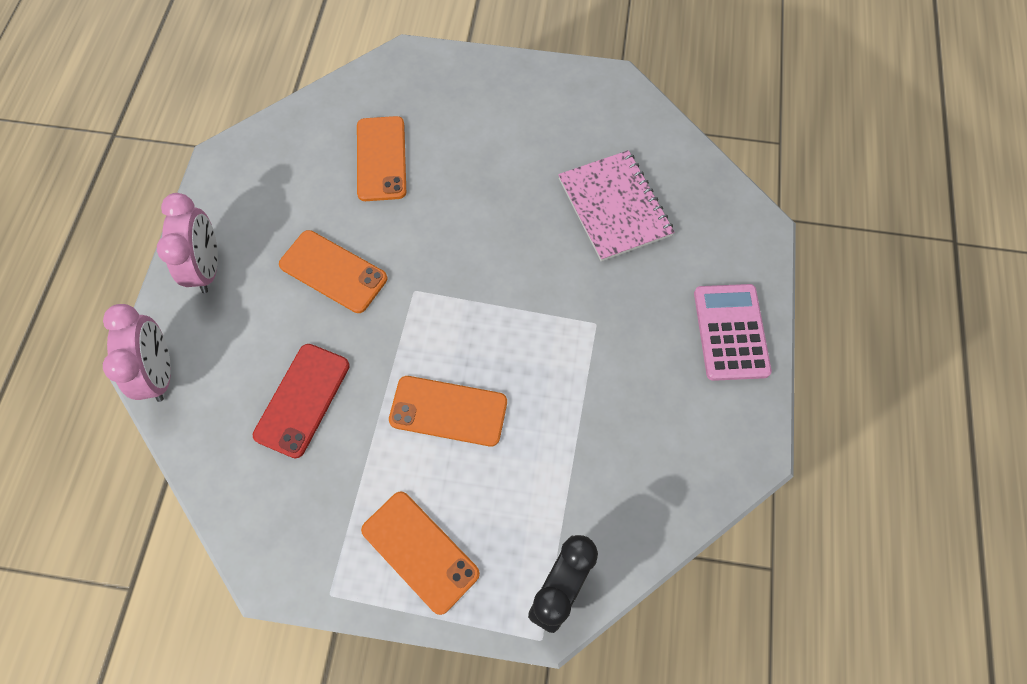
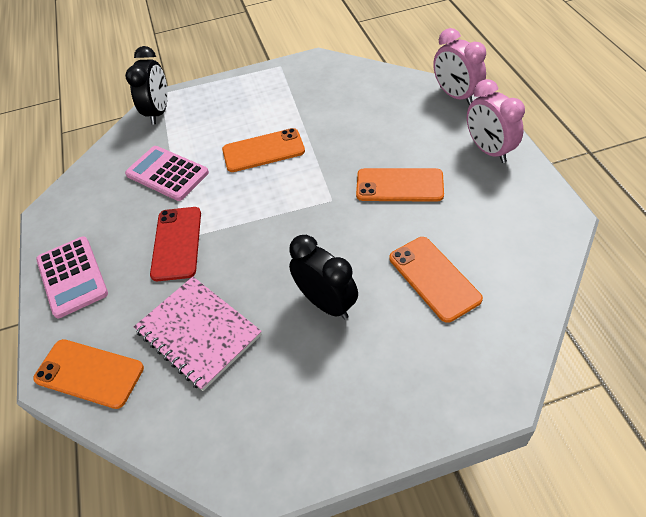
camera: 160 degrees right, 15 degrees down
(302, 400) = (358, 119): red phone -> red phone (177, 243)
(420, 551) = (243, 94): orange phone -> orange phone (89, 373)
(487, 181) = (326, 303): none -> black clock
(584, 438) = (167, 174): none -> pink calculator

